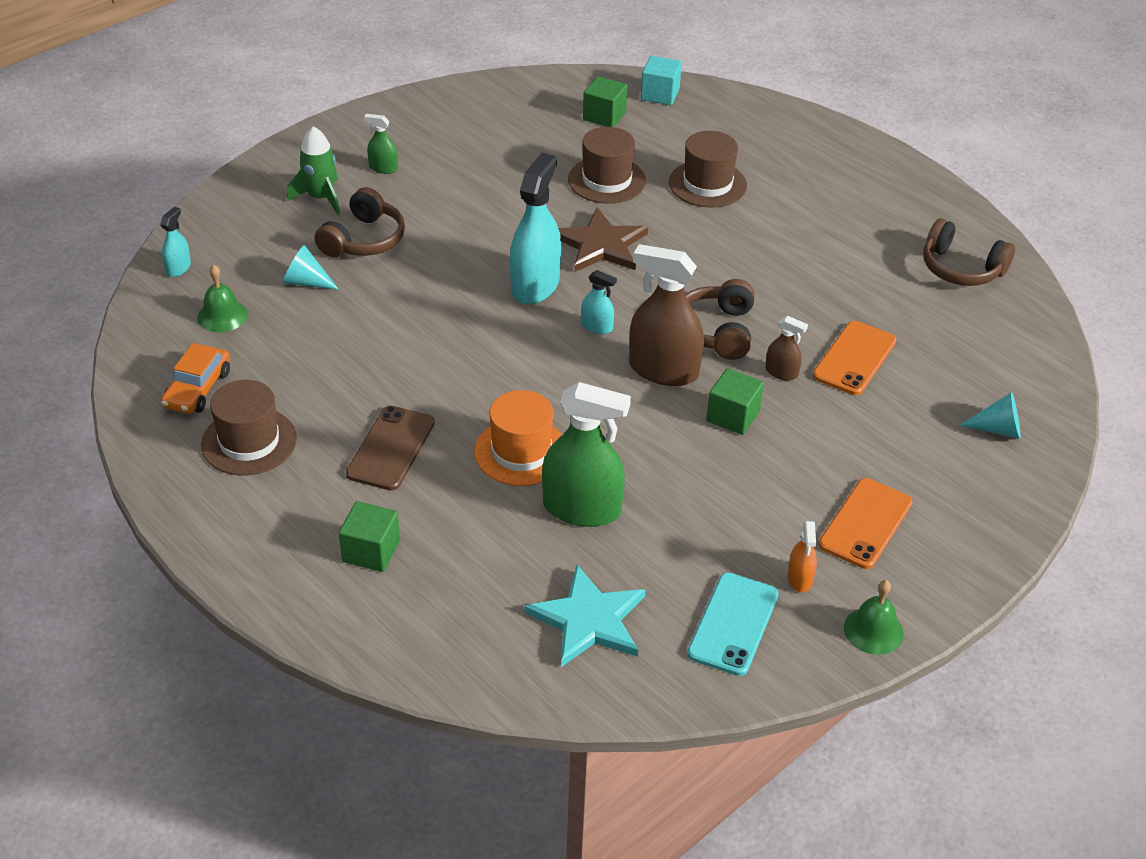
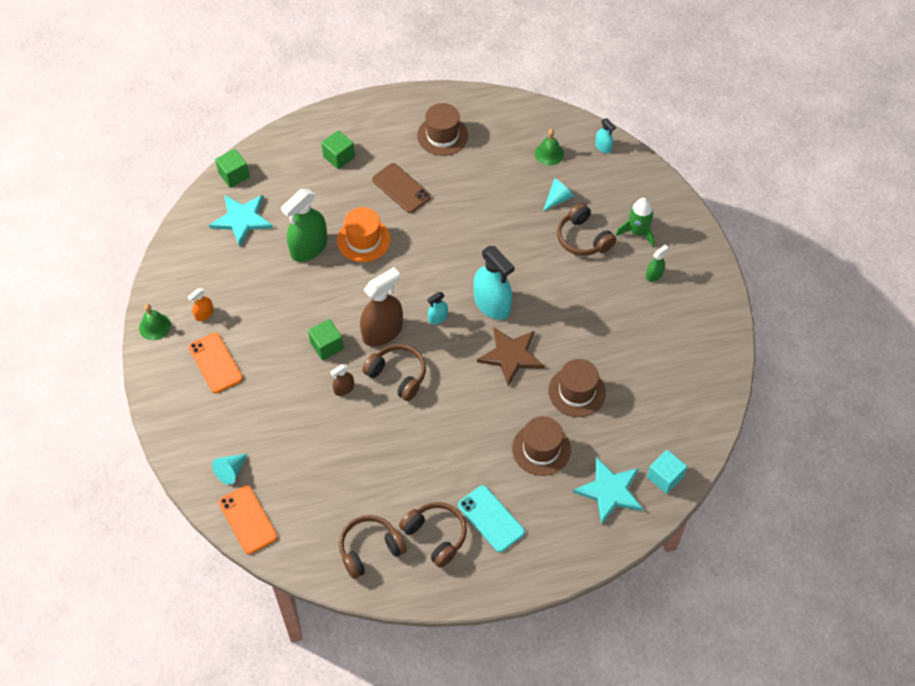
camera: 120 degrees right, 15 degrees up
(197, 389) = (494, 127): orange car -> none
(604, 116) = (653, 427): green cube -> green cube (234, 175)
(712, 124) = (610, 491): none -> turquoise star
(733, 624) = (199, 273): turquoise phone -> turquoise phone (491, 519)
(800, 578) = (204, 314): orange spray bottle -> orange spray bottle turned 75 degrees counterclockwise
(854, 358) = (331, 433): orange phone -> orange phone (248, 519)
(891, 225) = (436, 536): none -> brown headphones

